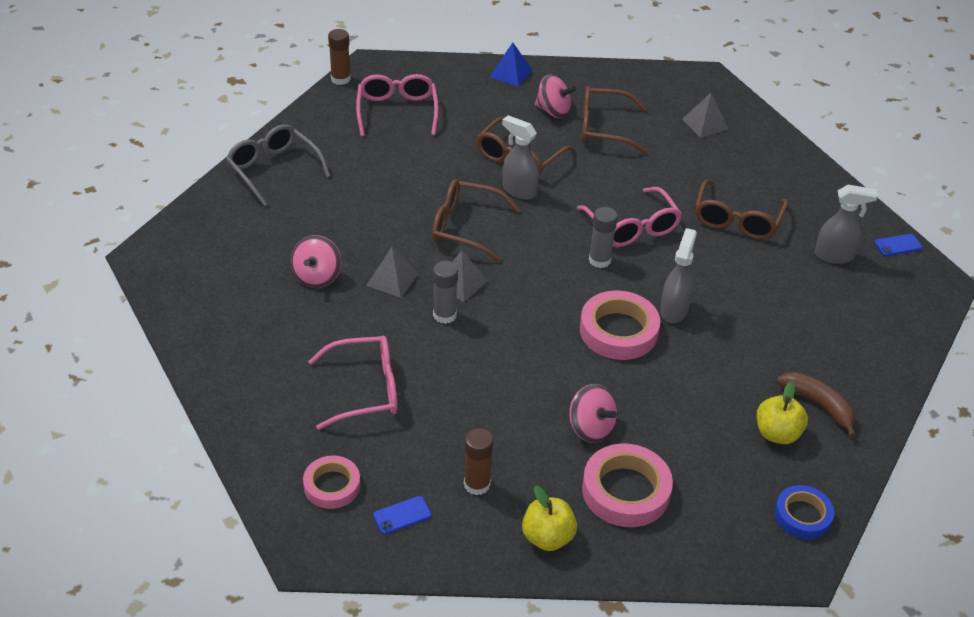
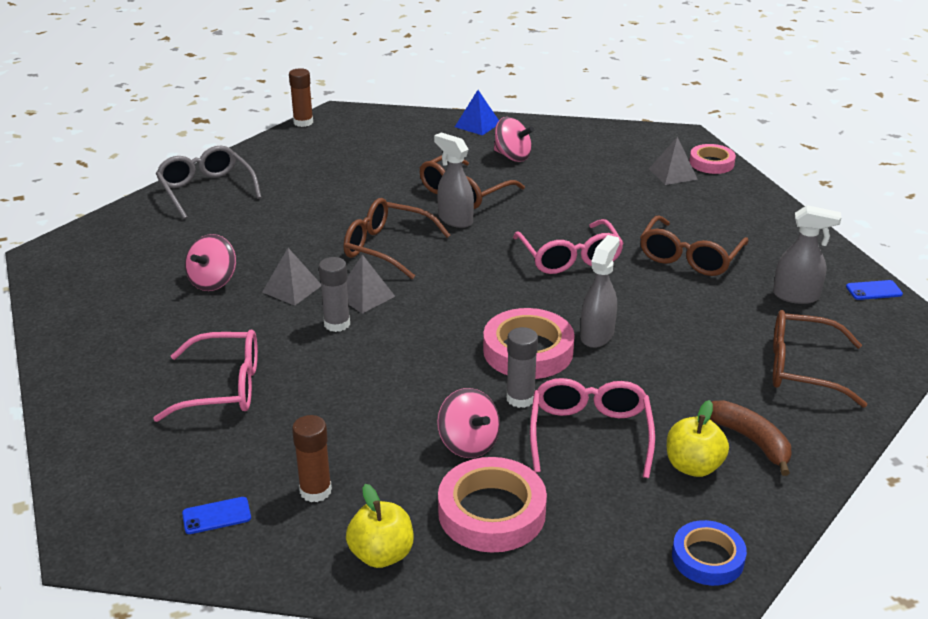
camera: 10 degrees right, 10 degrees down
(332, 485) = (148, 478): pink tape -> pink tape (711, 163)
(397, 111) = (350, 149): pink glasses -> pink glasses (590, 433)
(599, 260) = (525, 285): grey glue stick -> grey glue stick (520, 398)
(602, 128) = (561, 172): brown glasses -> brown glasses (801, 368)

